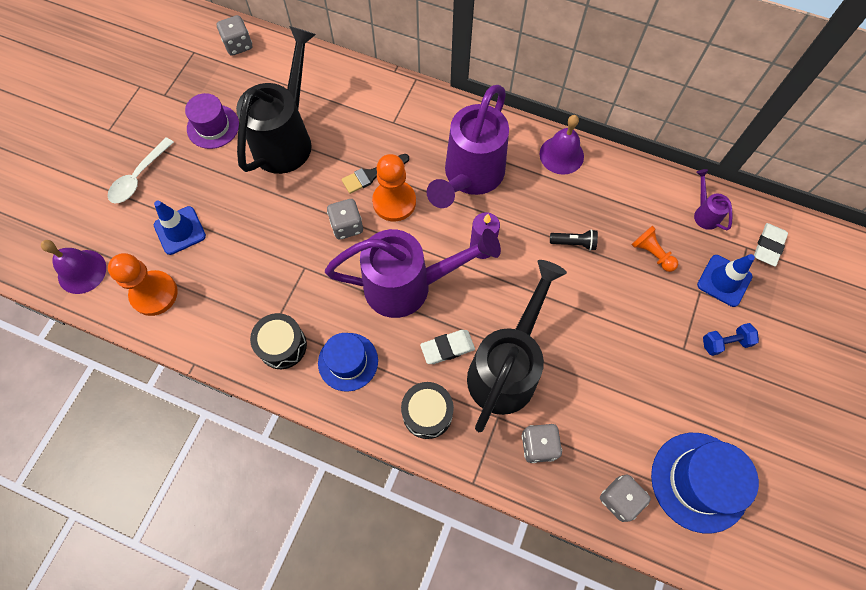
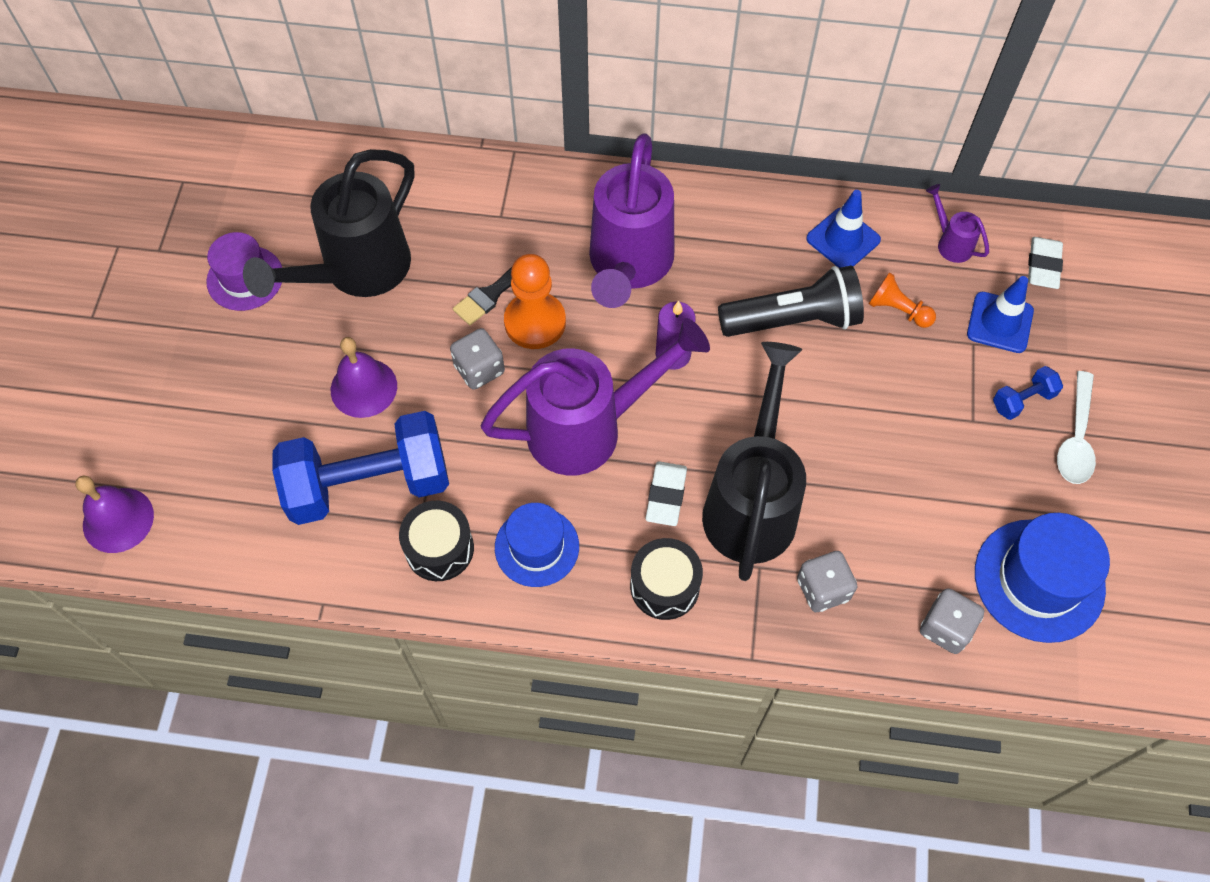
camera: 15 degrees left, 5 degrees down
(139, 177) = (159, 372): white spoon -> white spoon (1076, 438)
(154, 294) = (234, 524): orange pawn -> none
(180, 230) = (243, 430): blue traffic cone -> blue traffic cone (843, 239)
(238, 45) = (245, 158): grey dice -> none
(249, 288) = (369, 484): none -> blue dumbbell
(286, 138) = (357, 271): black watering can -> black watering can turned 150 degrees counterclockwise
(447, 348) = (666, 496): white eraser -> white eraser turned 45 degrees counterclockwise
(561, 155) = (743, 209): purple bell -> purple bell (363, 388)
(574, 243) = (793, 320): black flashlight -> black flashlight, size x2.17

